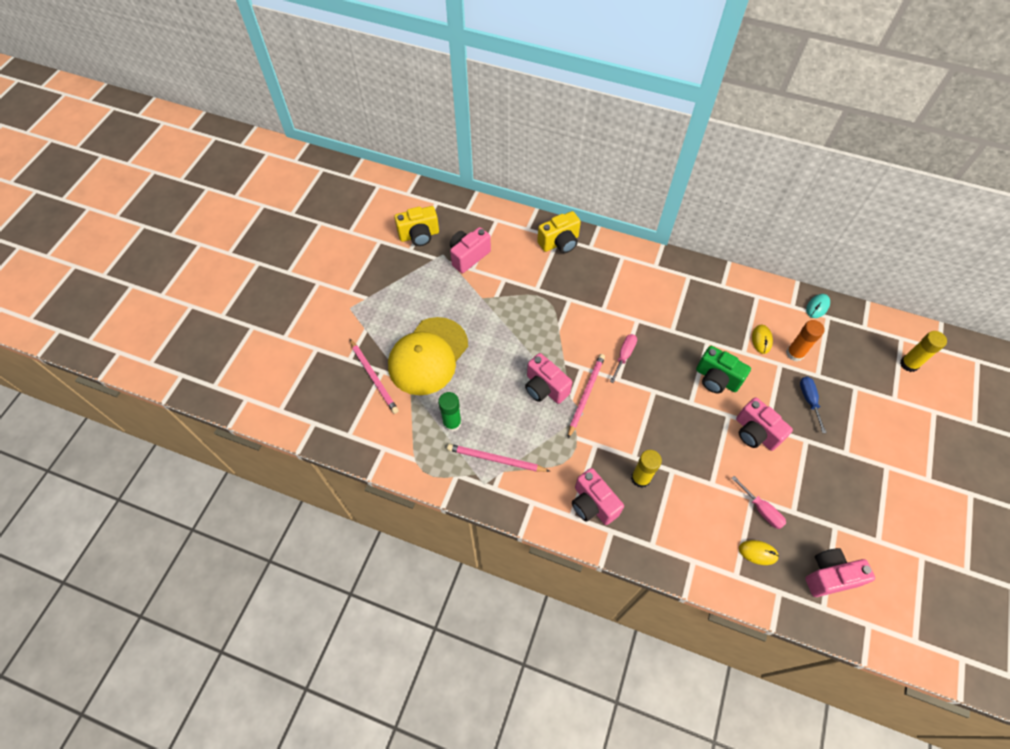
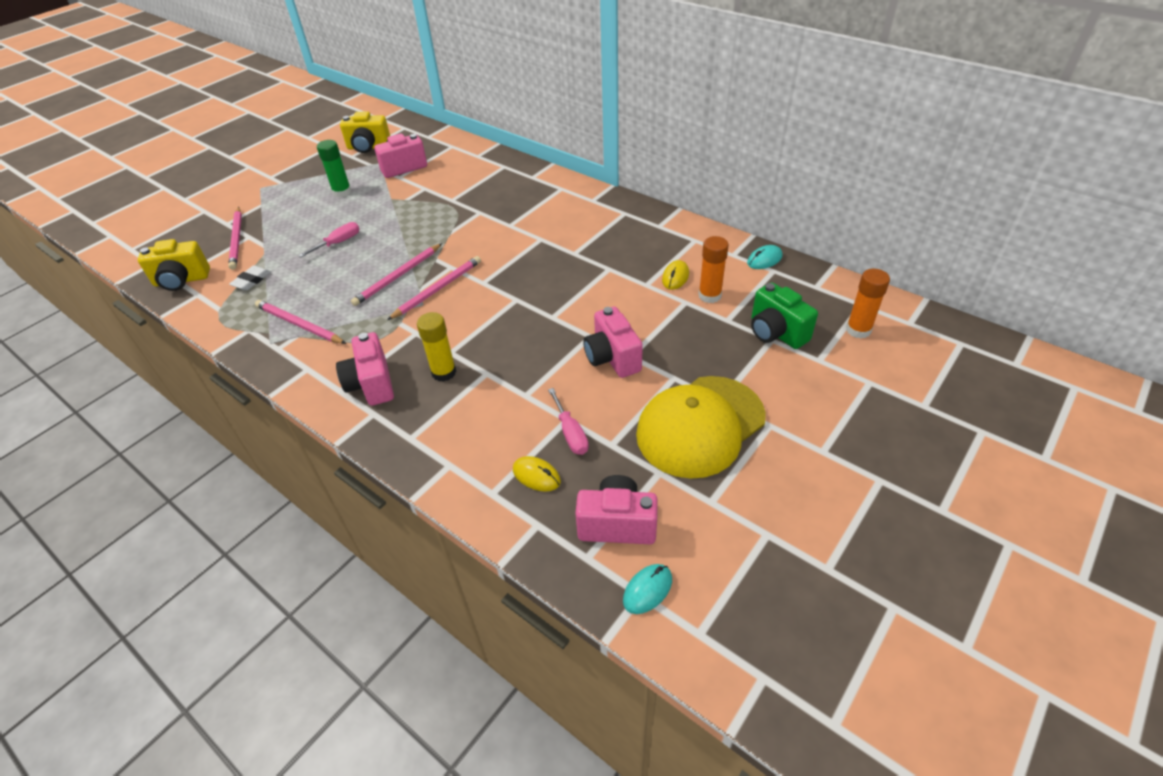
camera: 20 degrees right, 15 degrees down
(421, 421) = (251, 280): none -> white eraser
(428, 356) = (302, 233): yellow cap -> yellow cap (700, 426)
(452, 423) = (280, 287): green glue stick -> green glue stick (342, 192)
(545, 388) = (398, 276): pink camera -> pink pencil
(559, 243) = (502, 170): yellow camera -> yellow camera (181, 281)
(624, 356) = (504, 265): pink screwdriver -> pink screwdriver (338, 243)
(716, 379) = (597, 302): green camera -> green camera (776, 333)
(809, 400) = (701, 341): blue screwdriver -> none
(871, 620) = (647, 590): none -> turquoise mouse
(909, 364) = (858, 330): yellow glue stick -> orange glue stick

